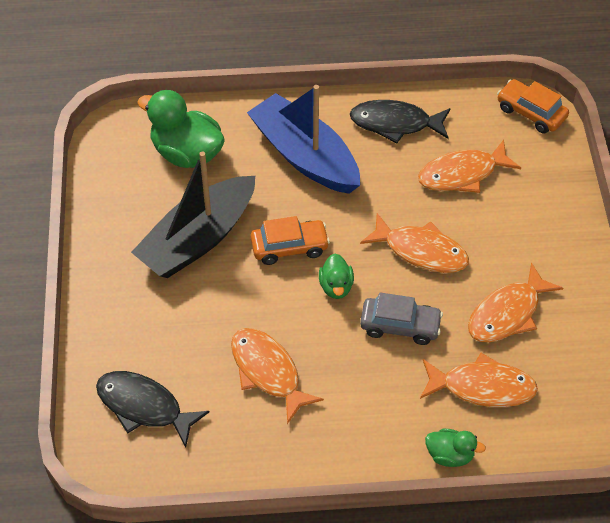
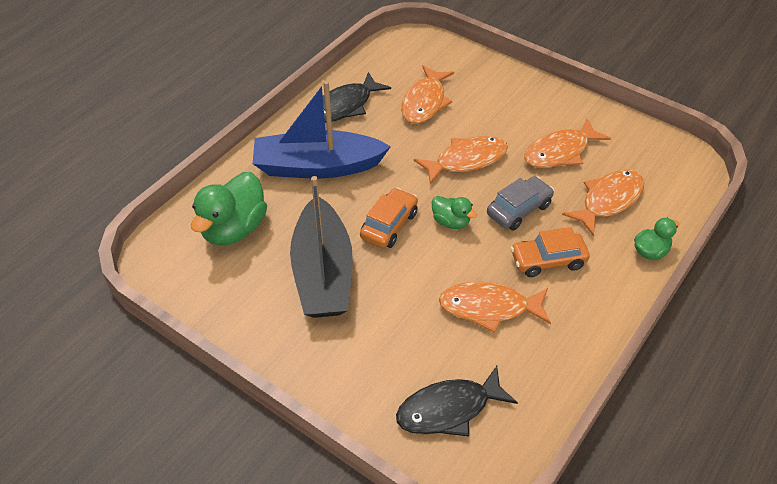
camera: 50 degrees left, 5 degrees down
(187, 153) = (234, 229): green duck -> green duck turned 45 degrees counterclockwise
(507, 313) = (560, 152): orange fish -> orange fish turned 60 degrees clockwise
(531, 113) = (412, 43): orange car -> orange car (548, 260)

